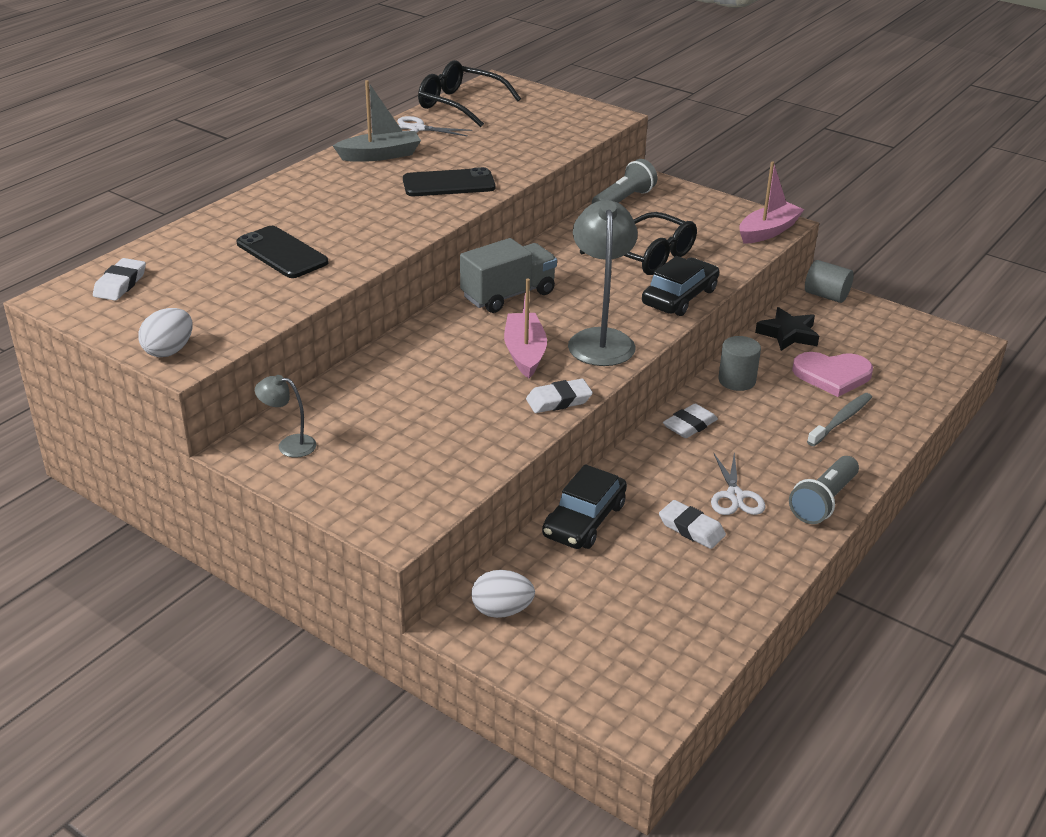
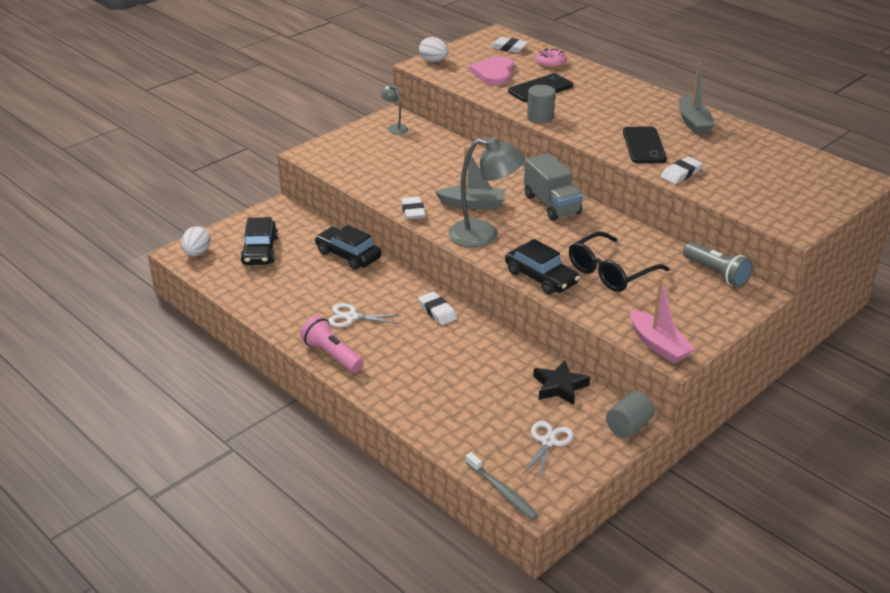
camera: 100 degrees right, 0 degrees up
(187, 248) = (550, 63): none -> pink donut
(289, 445) = (394, 127): grey lamp -> grey lamp turned 60 degrees counterclockwise
(417, 129) = (747, 139): white scissors -> white scissors (548, 442)
(460, 104) = (805, 159): black glasses -> none
(502, 610) = (283, 221): white egg -> white egg (197, 253)
(525, 353) = (472, 204): pink boat -> grey boat
(601, 621) = (260, 251): none -> black car
(691, 529) = (325, 293): white eraser -> white eraser (681, 173)
(737, 380) = (492, 344): grey cylinder -> grey cylinder (540, 117)
(823, 501) = (332, 355): grey flashlight -> pink flashlight
(832, 375) = (491, 398): pink heart -> pink heart (494, 73)
(841, 420) = (426, 387): grey toothbrush -> grey toothbrush (502, 491)

